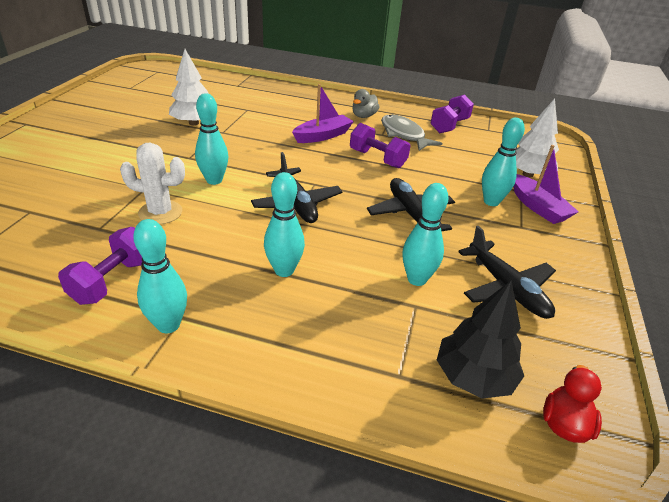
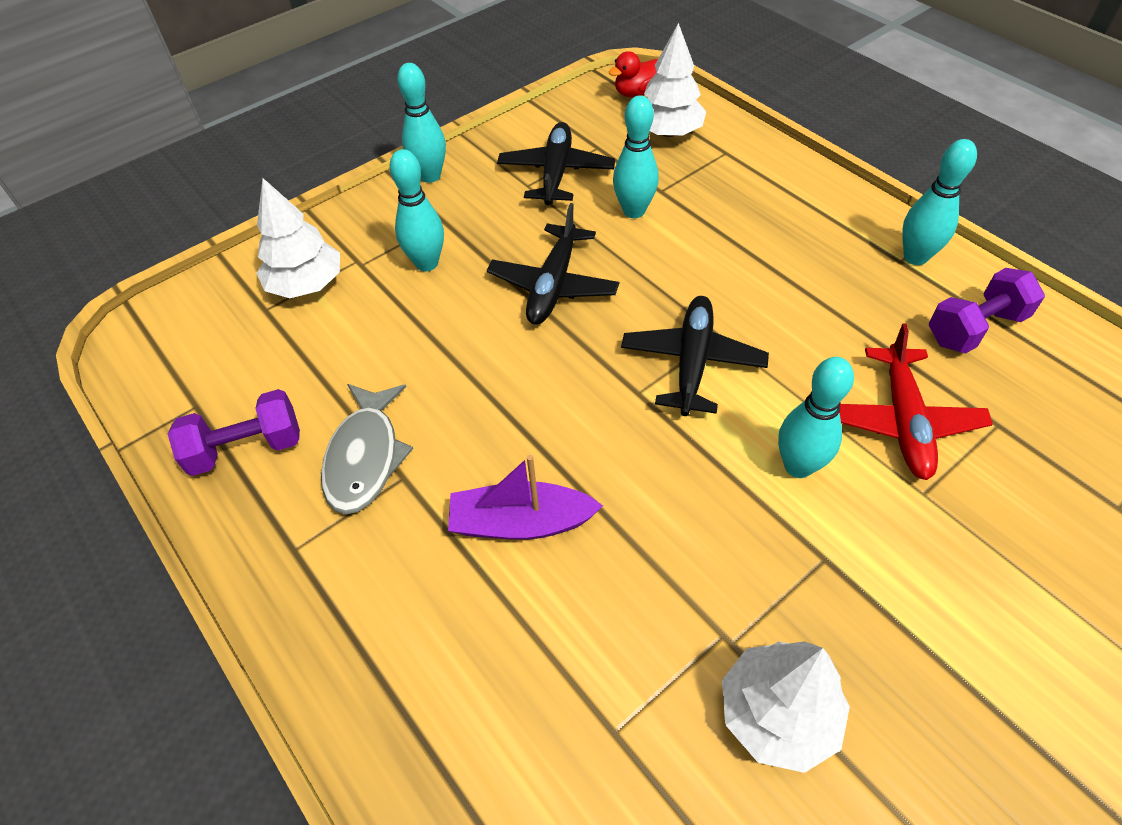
camera: 140 degrees left, 15 degrees up
(160, 212) = (903, 422): white cactus -> red plane
(284, 270) = (769, 270): turquoise bowling pin -> turquoise bowling pin (430, 176)
(364, 116) = (368, 564): grey duck -> none
(377, 159) = (485, 409): purple dumbbell -> none
(473, 377) = (668, 132): black tree -> white tree
(537, 207) = (381, 235): purple boat -> none

